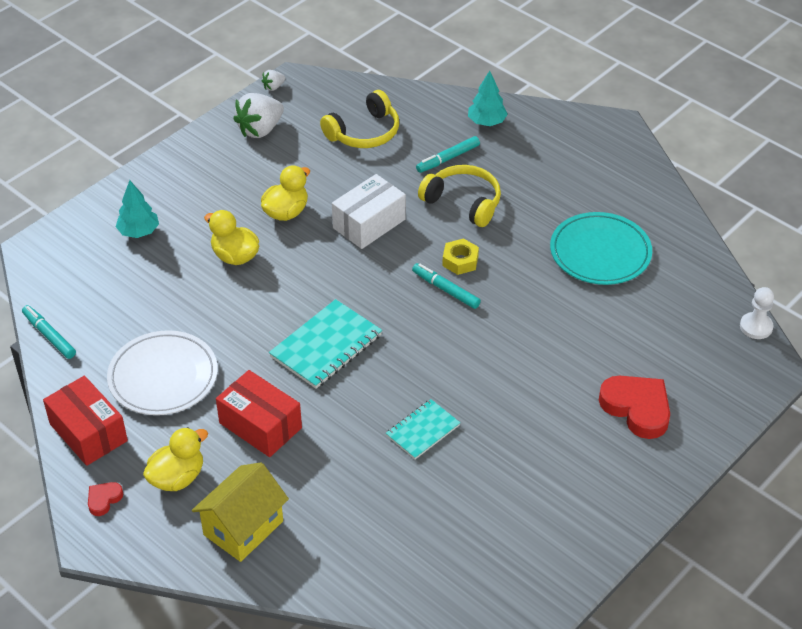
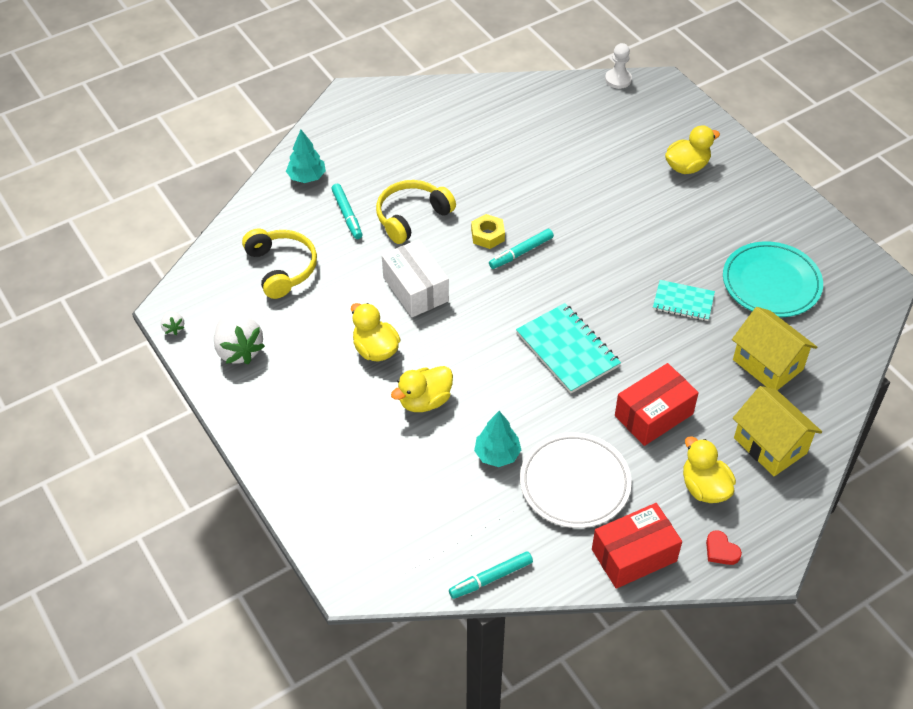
camera: 75 degrees left, 5 degrees up
(139, 232) = (359, 479): turquoise tree -> turquoise tree (497, 454)
(355, 515) = (767, 365): none -> yellow house
(422, 430) = (683, 302): turquoise notebook -> turquoise notebook turned 45 degrees counterclockwise
(600, 252) = (507, 144): turquoise plate -> turquoise plate (771, 283)
(637, 408) = (687, 166): red heart -> yellow duck

